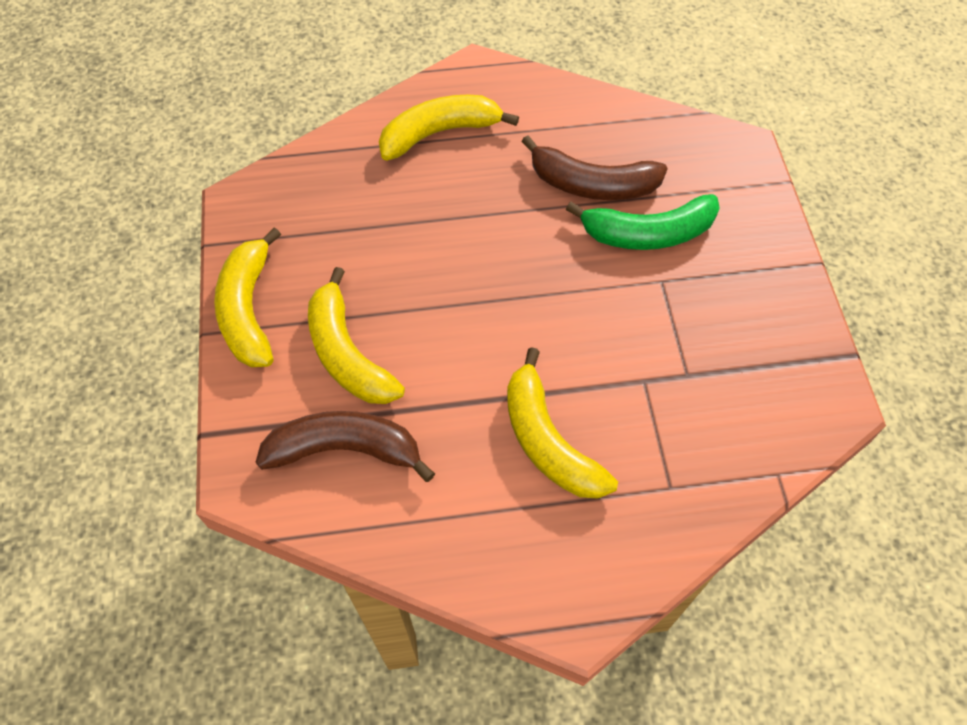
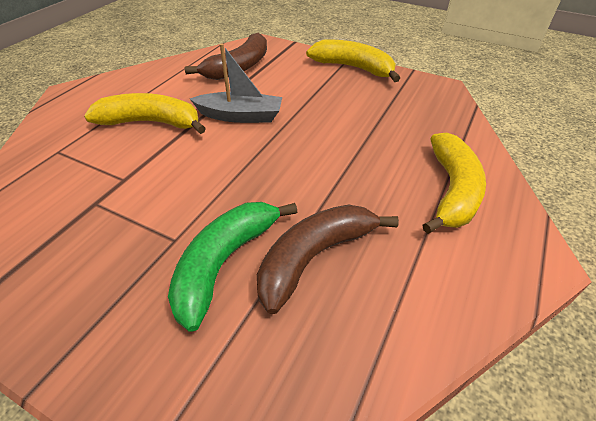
camera: 125 degrees right, 15 degrees down
(347, 354) = (291, 84): yellow banana -> none
(460, 359) = (240, 116): none -> grey boat

